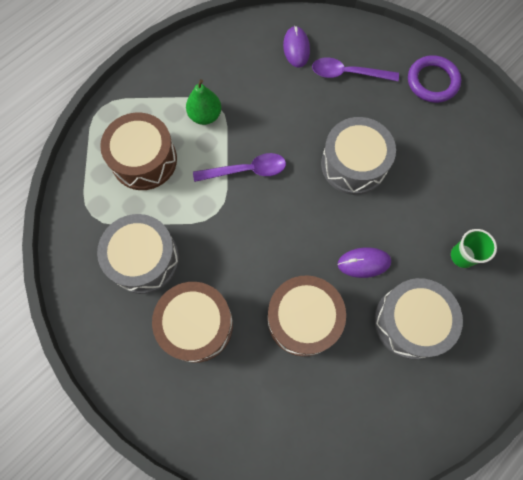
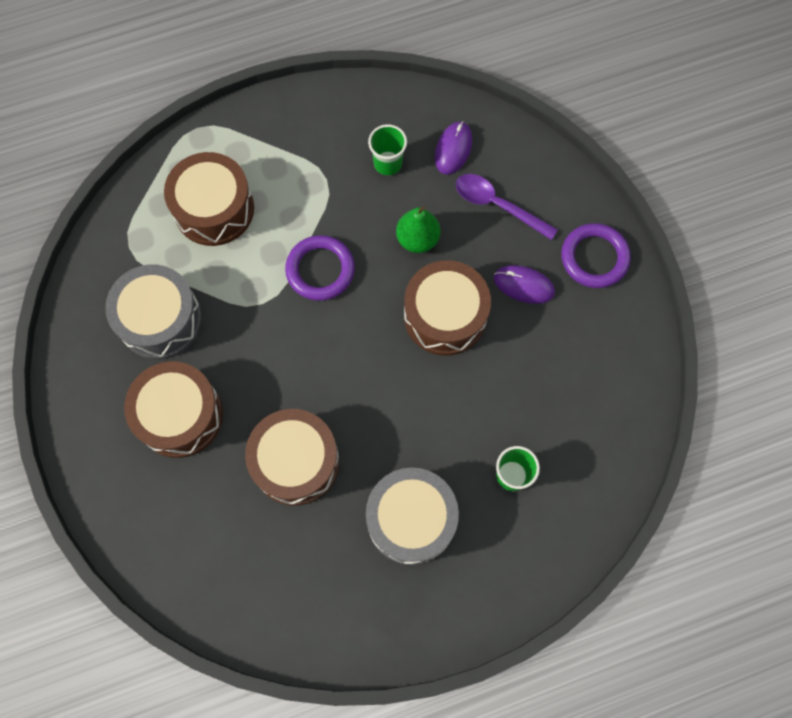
camera: 25 degrees right, 0 degrees up
(205, 115) = (306, 186): green pear -> green pear (417, 239)
(247, 170) = (320, 270): purple spoon -> purple ring
(255, 76) = (388, 163): none -> green cup
(353, 164) = (445, 316): grey drum -> brown drum
(364, 263) = (395, 432): purple mouse -> purple mouse (523, 285)

